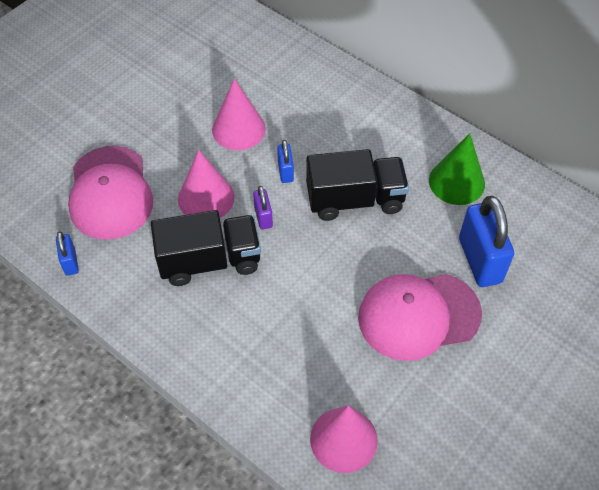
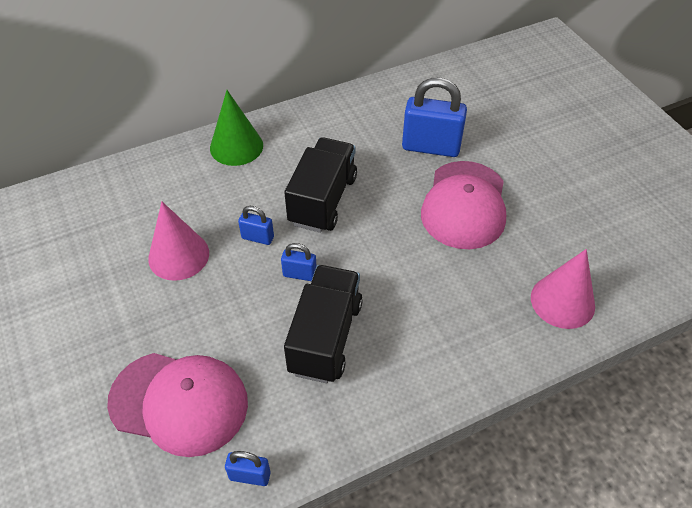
camera: 65 degrees left, 5 degrees down
(206, 198) = (246, 313): pink cone -> none
(263, 217) = (299, 274): purple padlock -> blue padlock
(456, 182) = (346, 129): green cone -> green cone (236, 146)

